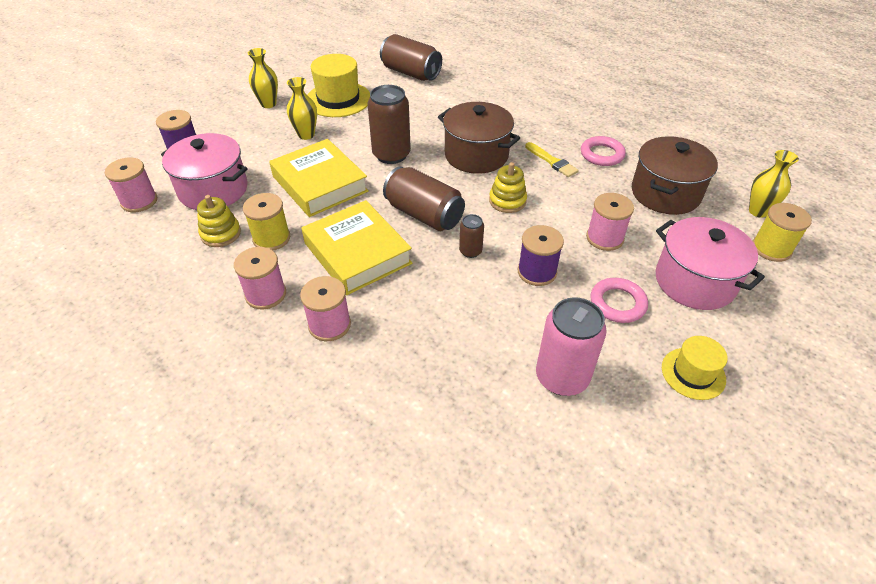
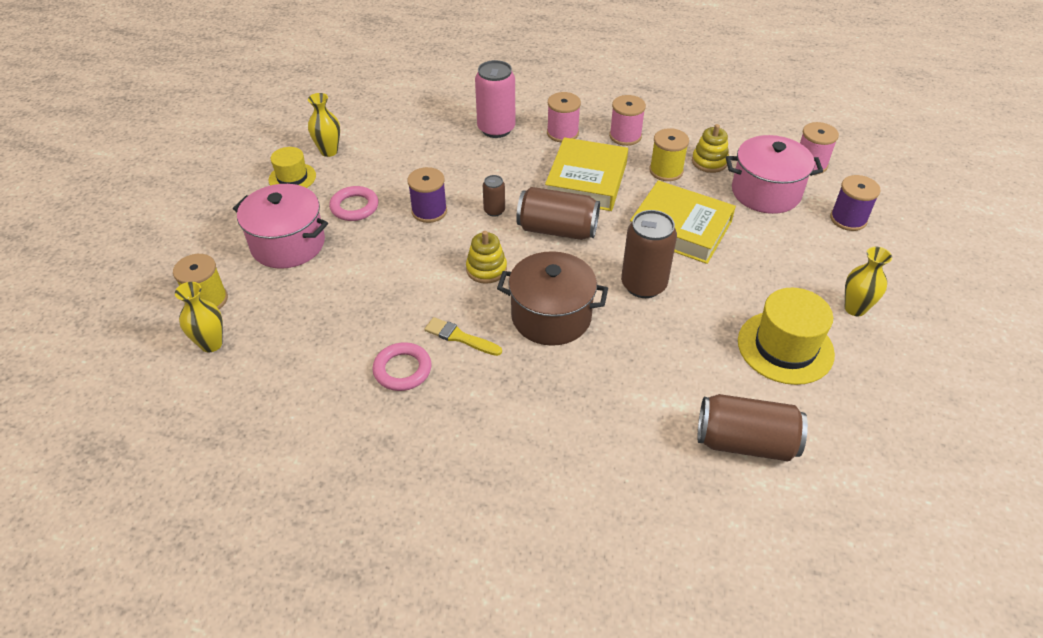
camera: 155 degrees right, 0 degrees up
(306, 135) = (758, 279): yellow vase -> yellow vase (329, 151)
(357, 253) = (586, 181): yellow book -> yellow book turned 75 degrees clockwise
(562, 377) = (386, 150): pink can -> pink can (496, 129)
(604, 238) = (376, 260): pink spool -> none
(665, 193) = (318, 334): brown pot -> none

